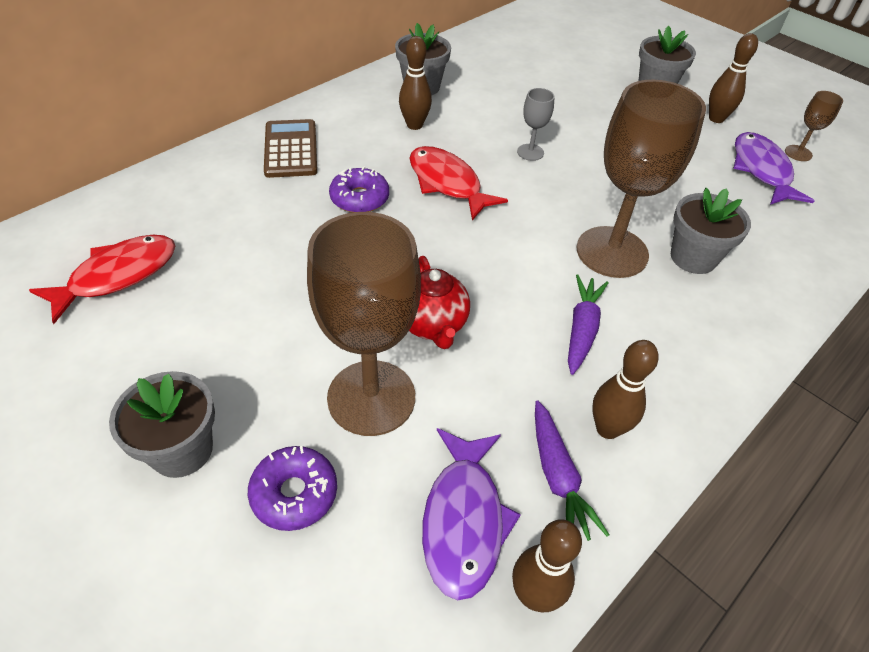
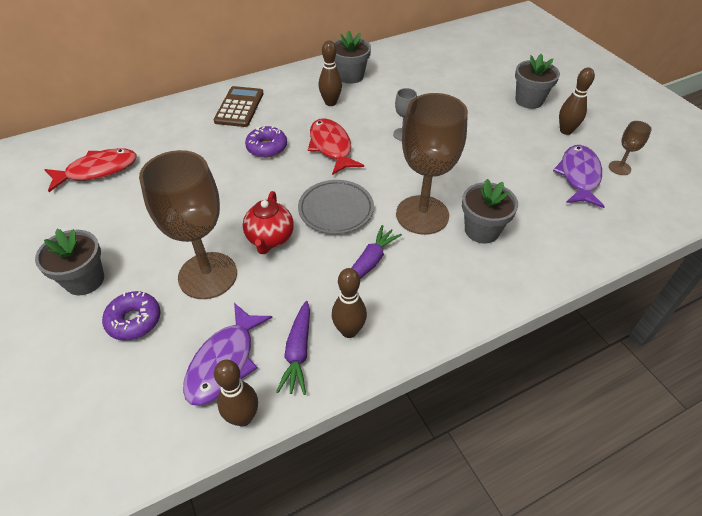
camera: 20 degrees right, 0 degrees up
(500, 267) = (336, 210): none -> grey plate

